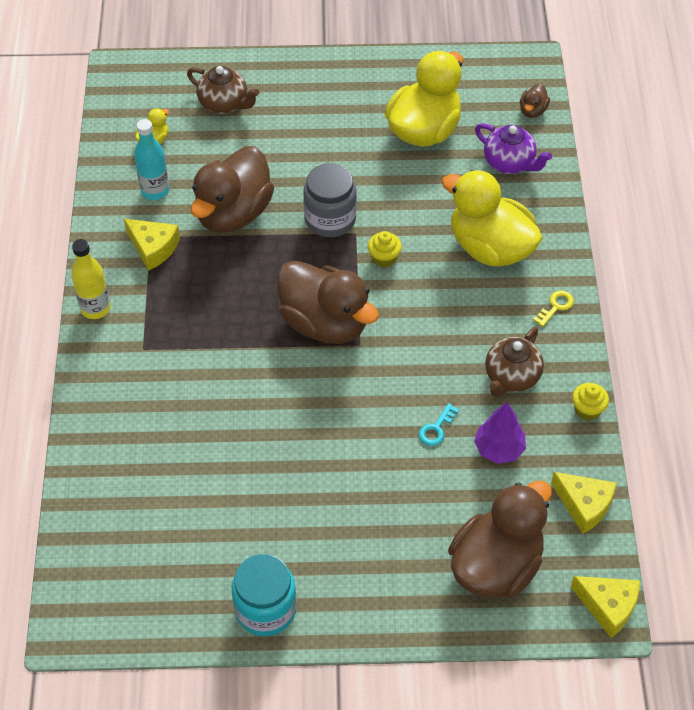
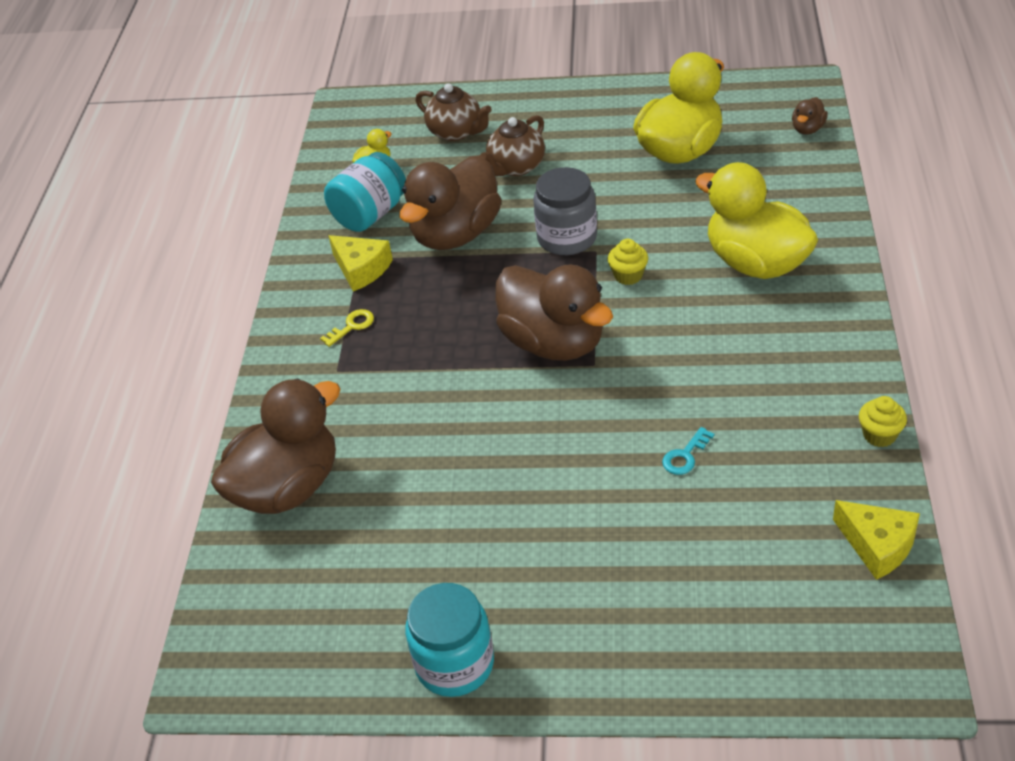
camera: 10 degrees right, 10 degrees down
(95, 308) = (288, 329): yellow bottle -> none
(155, 190) = (370, 214): turquoise bottle -> turquoise jar
(496, 566) = (759, 617): brown duck -> brown duck (287, 487)
(498, 449) = (764, 479): purple tree -> none
(509, 163) = (780, 179): purple teapot -> none
(511, 377) = (781, 398): brown teapot -> brown teapot (516, 167)
(556, 306) = (837, 323): yellow key -> yellow key (352, 326)
(608, 606) = (913, 671): yellow cheese -> none

